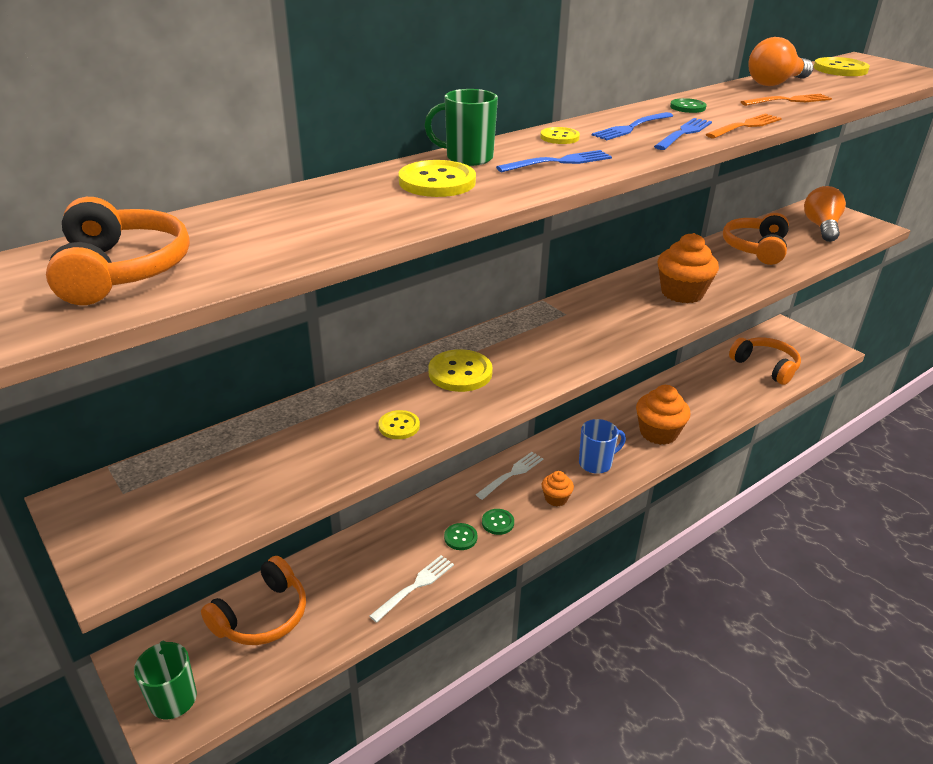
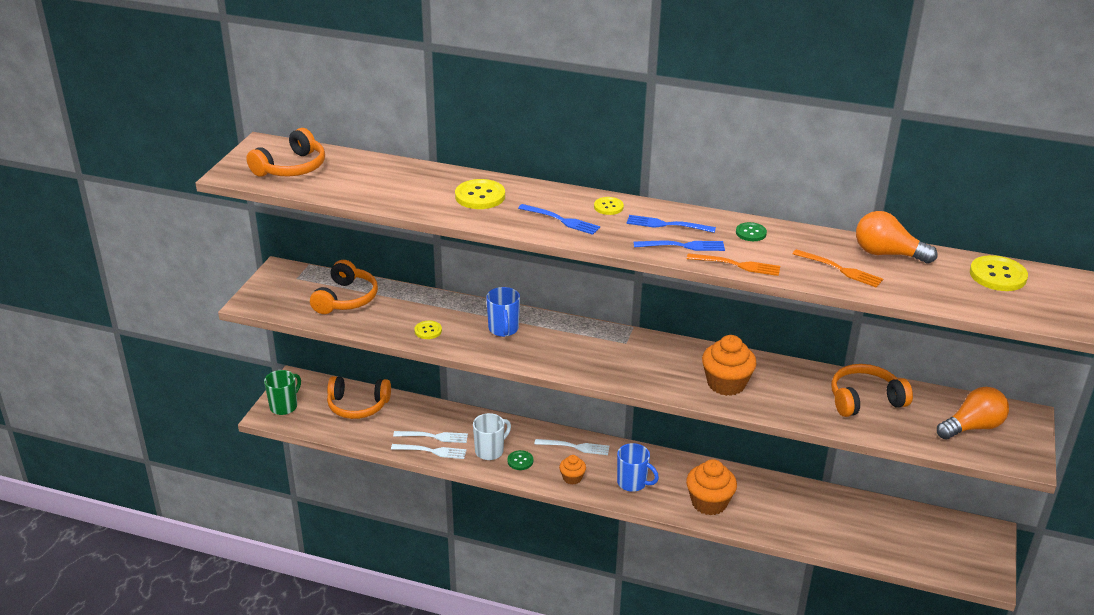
camera: 55 degrees right, 0 degrees up
(392, 572) = (433, 436): none -> white fork
(460, 373) = (503, 329): yellow button -> blue mug
(460, 537) = (490, 451): green button -> white mug
(467, 158) = (529, 192): green mug -> none
(765, 366) = (894, 538): orange headphones -> orange headphones (346, 298)

